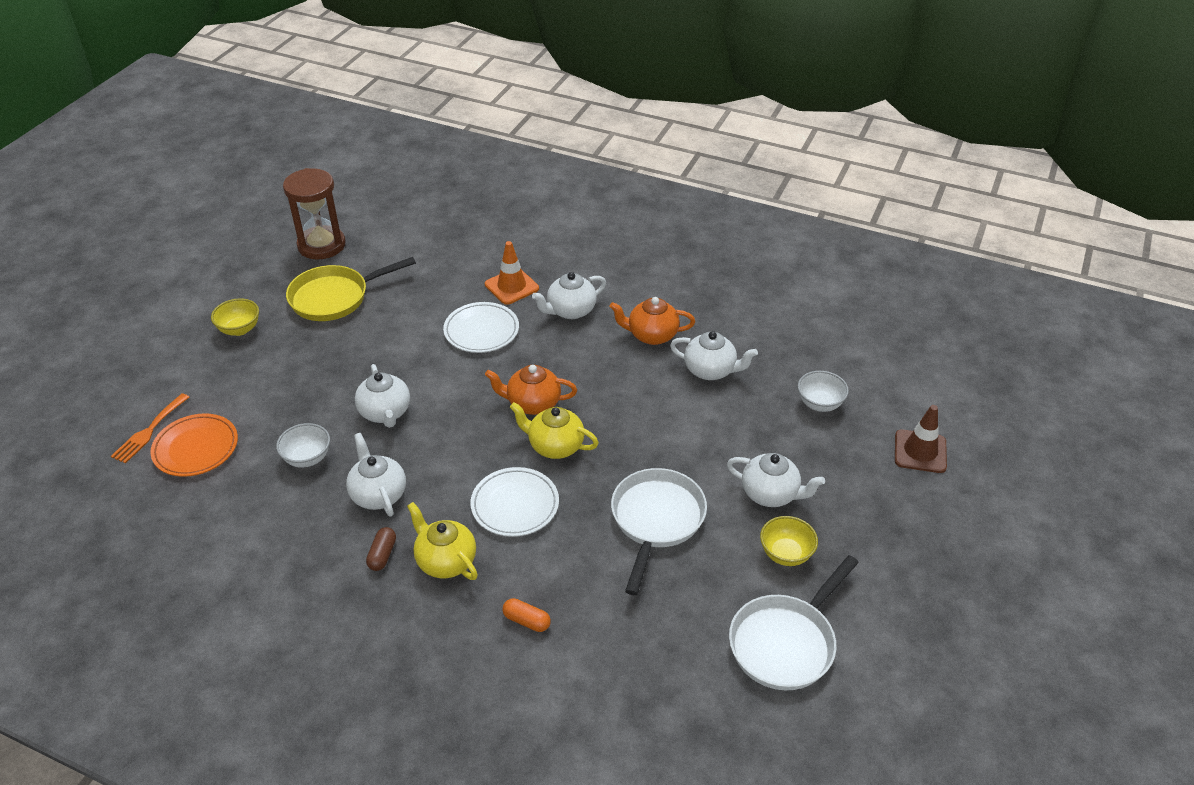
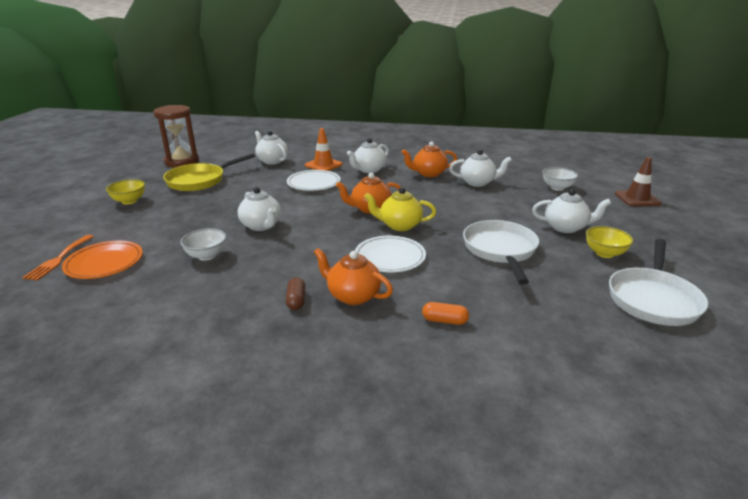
camera: 15 degrees left, 15 degrees down
(378, 494) = (276, 267): white teapot -> white teapot (272, 161)
(445, 561) = (353, 296): yellow teapot -> orange teapot

